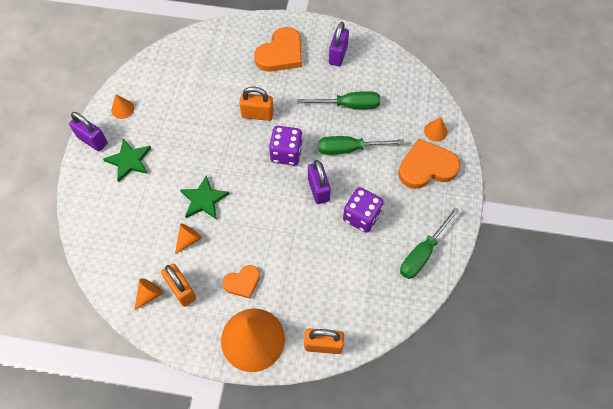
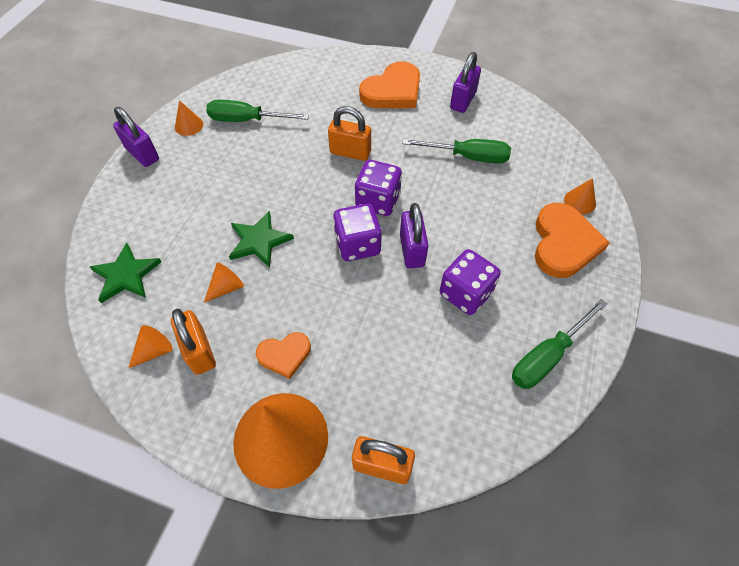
camera: 10 degrees right, 5 degrees down
(129, 161) = (179, 182): green star -> green star (126, 275)
(278, 191) = (357, 245): none -> purple dice
(349, 149) = (461, 207): green screwdriver -> green screwdriver (247, 120)
(426, 167) = (563, 243): orange heart -> orange heart turned 105 degrees clockwise

